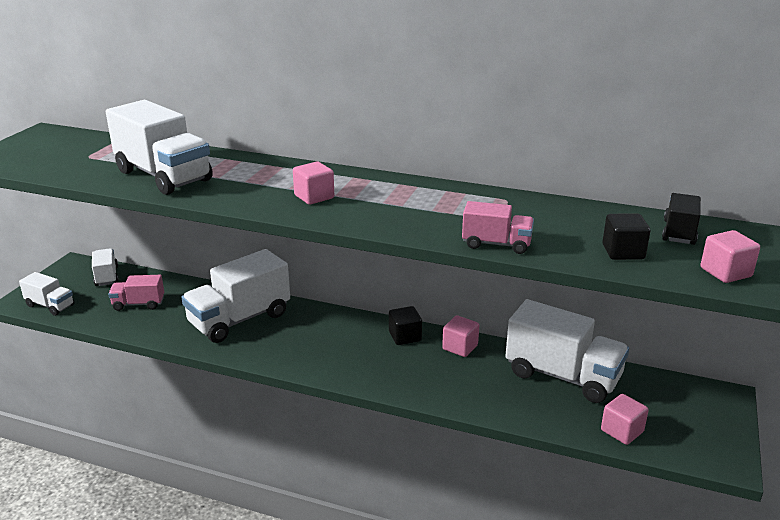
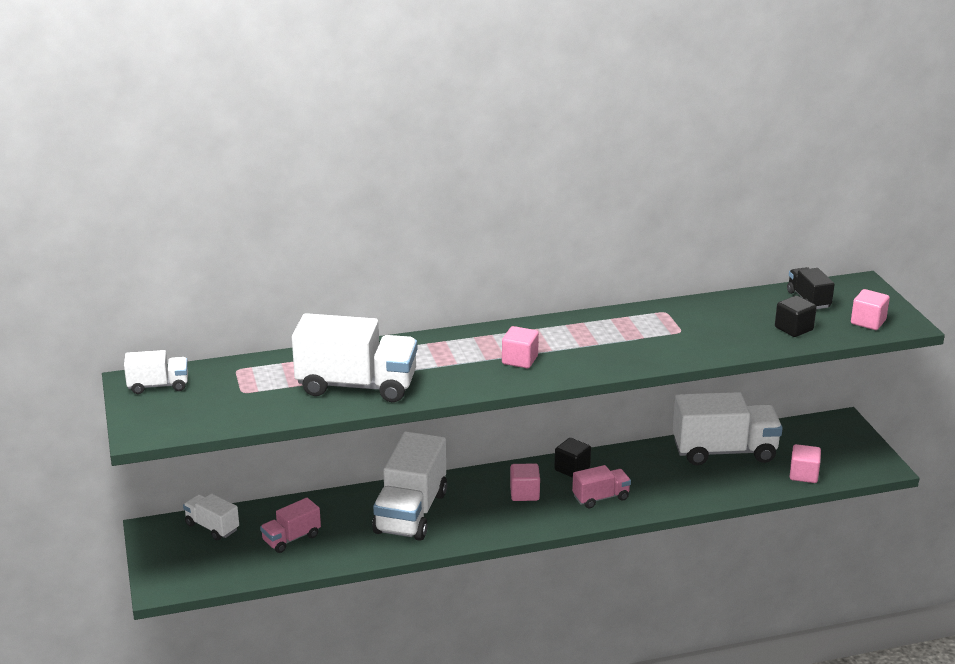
camera: 35 degrees left, 0 degrees up
(50, 305) = (201, 577): white truck -> white truck (158, 386)
(460, 347) = (625, 460): pink cube -> pink cube (524, 493)
(496, 244) = (709, 352): pink truck -> pink truck (601, 498)

